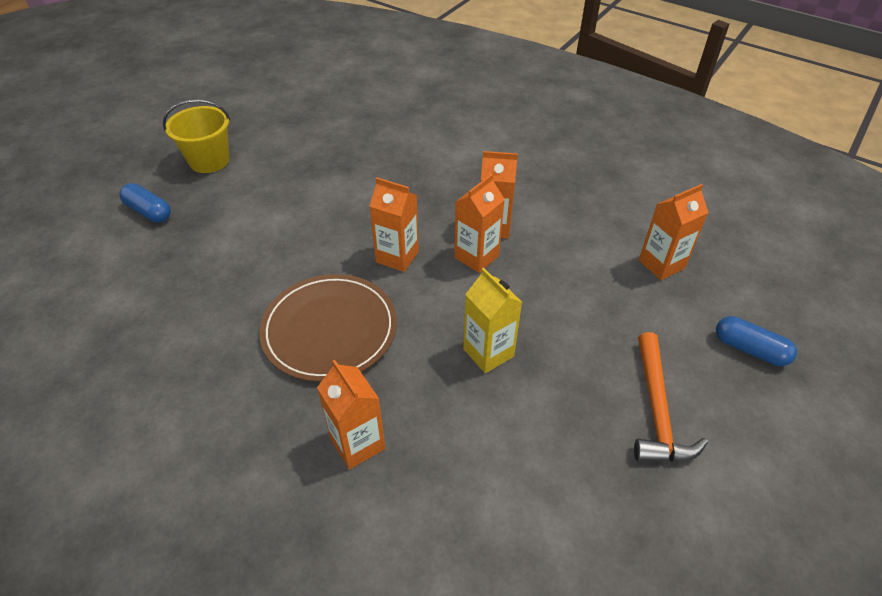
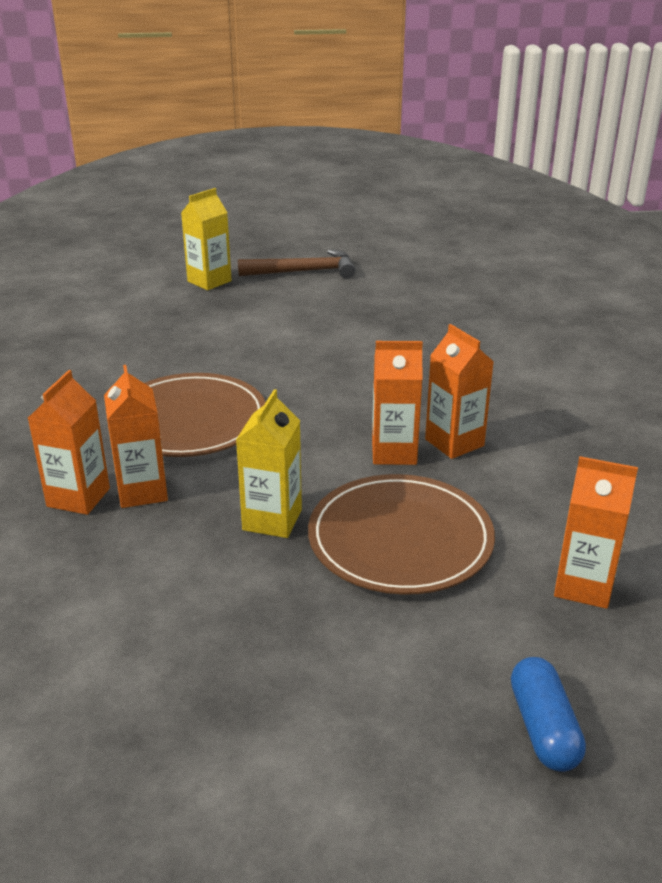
camera: 50 degrees right, 15 degrees down
(149, 211) = (209, 281): blue capsule -> yellow carton
(209, 161) = (304, 272): yellow bucket -> brown hammer
(397, 257) = (326, 409): orange carton -> orange carton (142, 491)
(561, 307) = (400, 539): none -> brown plate
(657, 410) = (335, 679): orange hammer -> none

